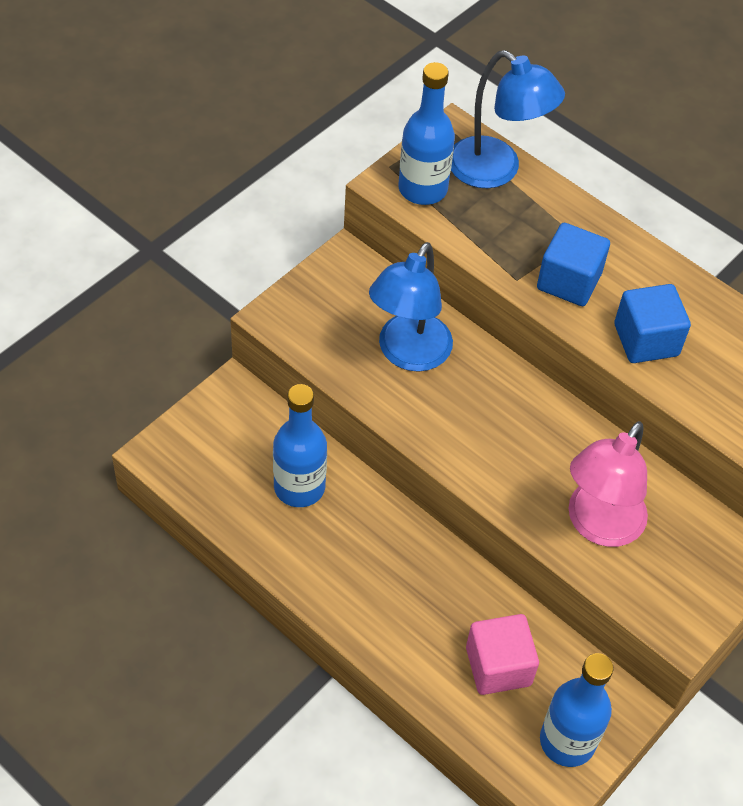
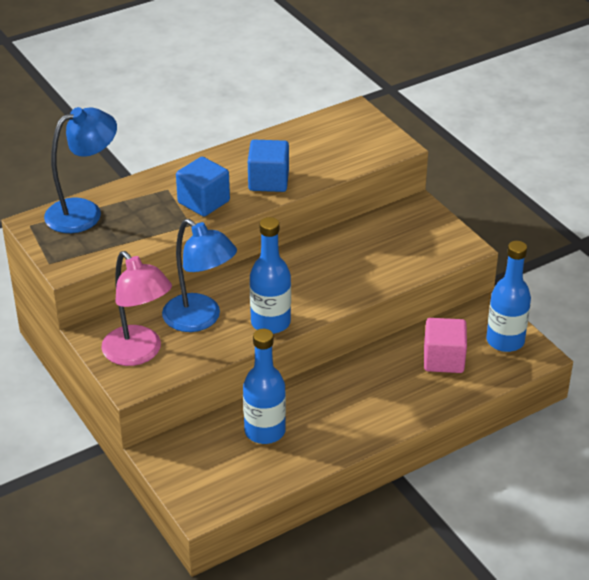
camera: 70 degrees left, 15 degrees down
(422, 189) = (82, 251): blue bottle -> blue bottle (270, 322)
(598, 526) = (378, 263): pink lamp -> pink lamp (139, 353)

